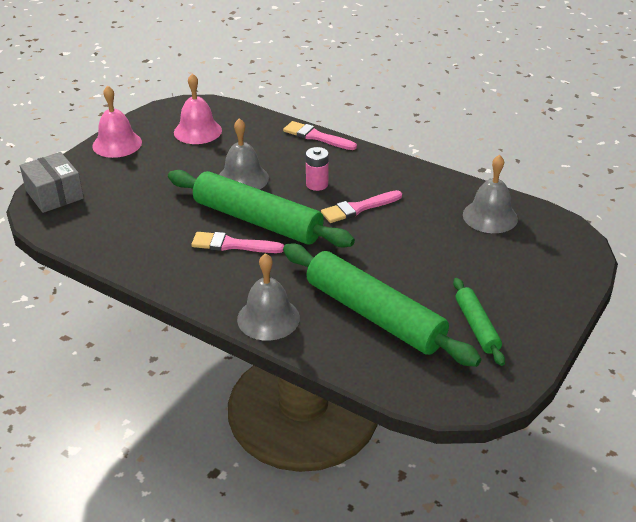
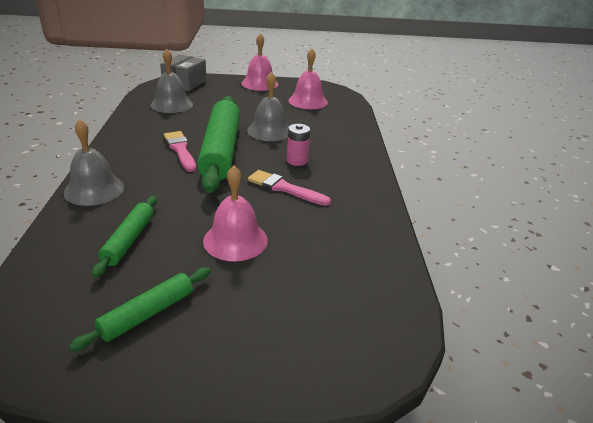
camera: 55 degrees right, 5 degrees down
(316, 136) = (363, 142): pink brush -> none
(374, 315) = (129, 240): green rolling pin -> green rolling pin, size x0.50
(416, 259) = (235, 240): none -> pink bell
(490, 216) = (355, 268): grey bell -> grey bell (172, 104)

